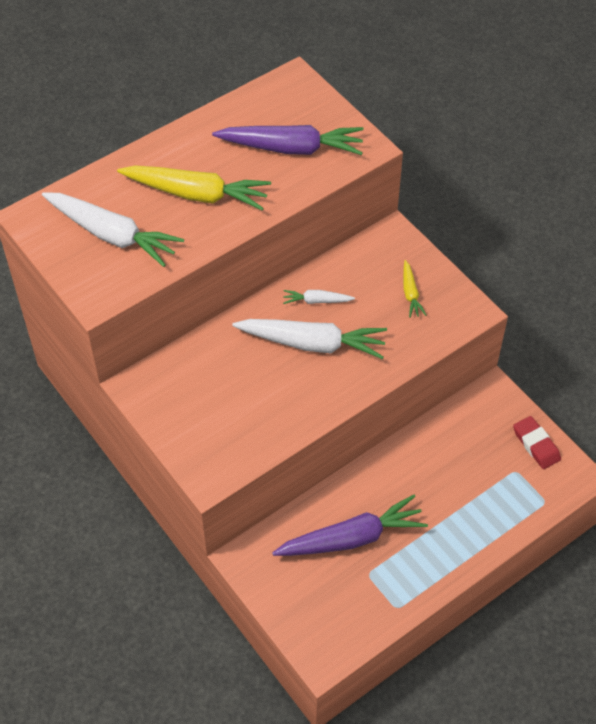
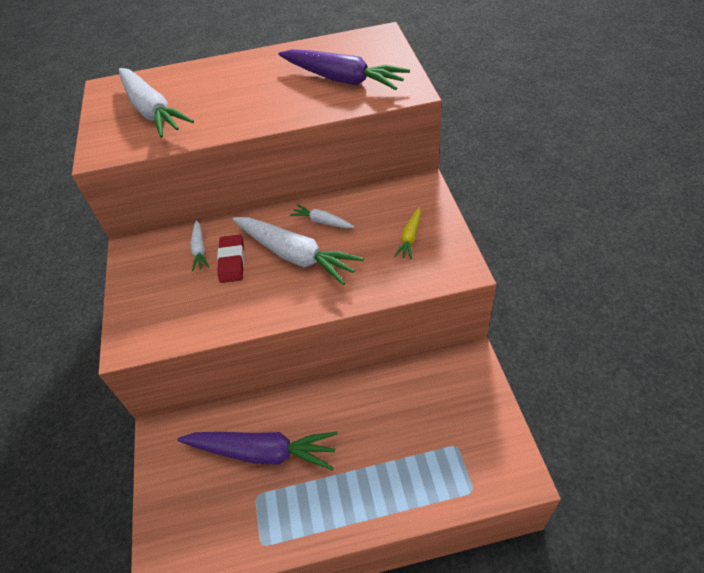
camera: 30 degrees right, 5 degrees down
(196, 194) = (240, 96): yellow carrot -> none
(211, 366) = (199, 249): none -> white carrot
(536, 445) = (490, 426): red eraser -> red eraser (232, 261)

